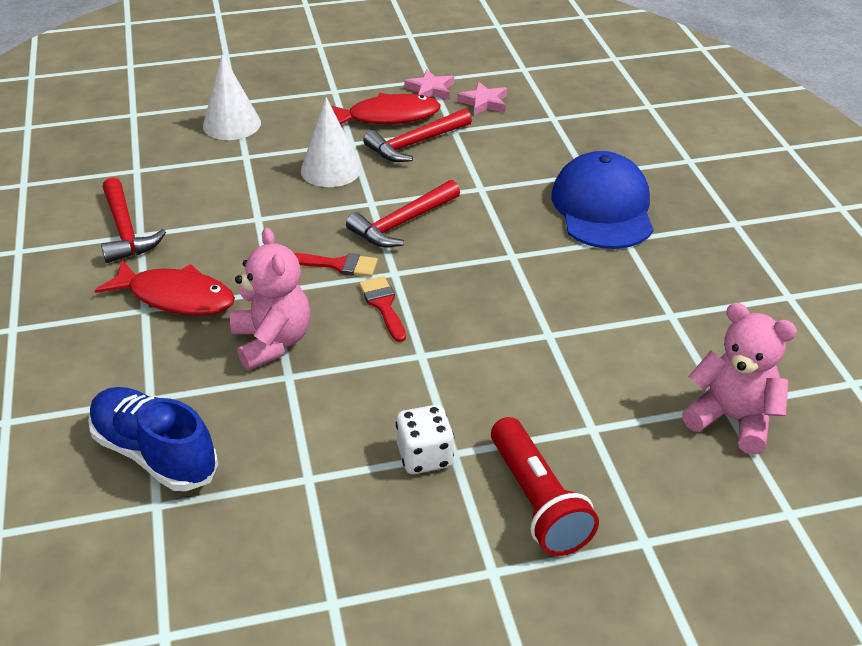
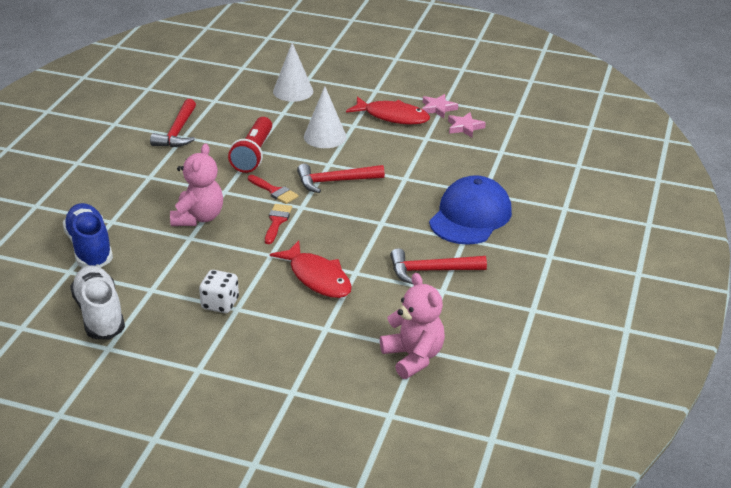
camera: 30 degrees right, 5 degrees down
(176, 297) = (171, 176): red fish -> red fish (317, 278)
(268, 554) = (99, 314): none -> white shoe
(415, 144) = (392, 138): red hammer -> red hammer (431, 271)
(537, 501) = (256, 349): red flashlight -> red flashlight (253, 154)

